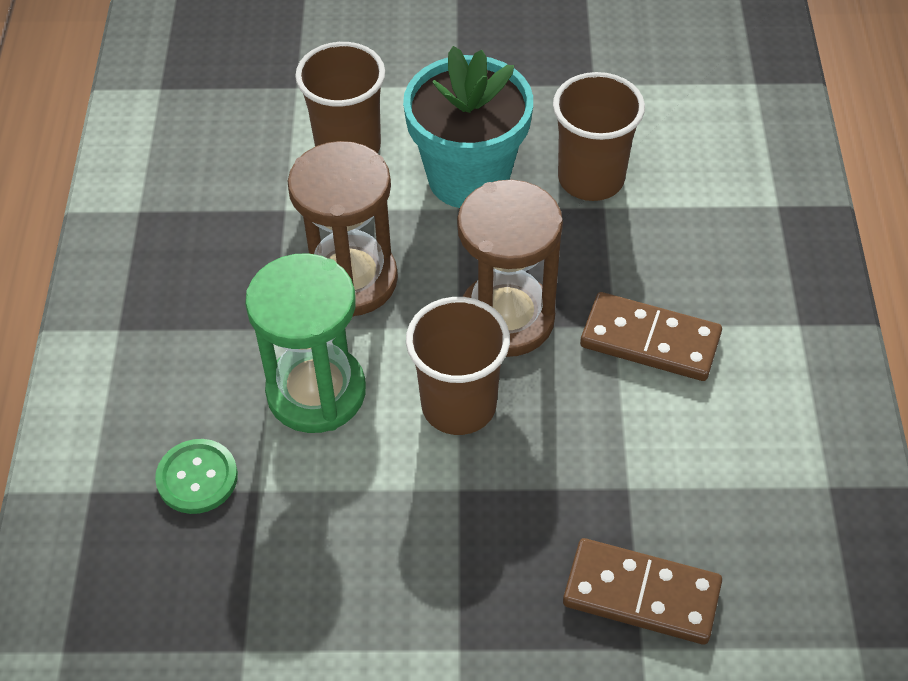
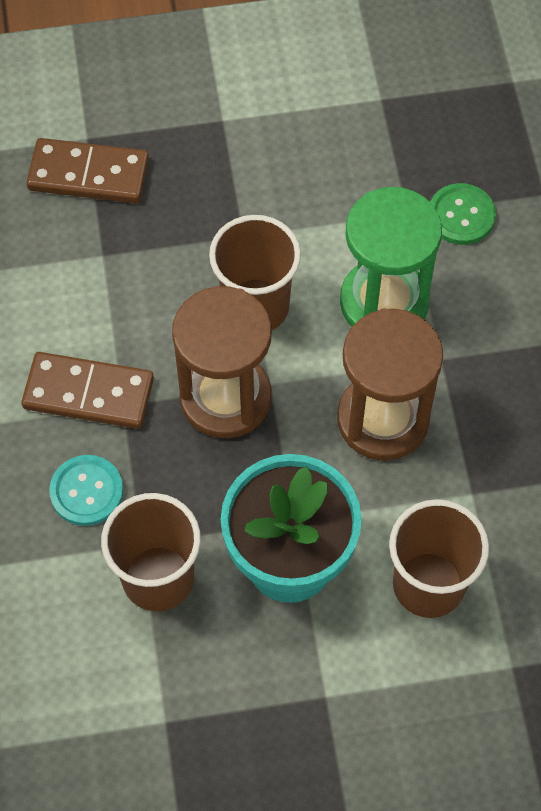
camera: 170 degrees right, 10 degrees up
(655, 253) = (86, 491): none -> turquoise button

